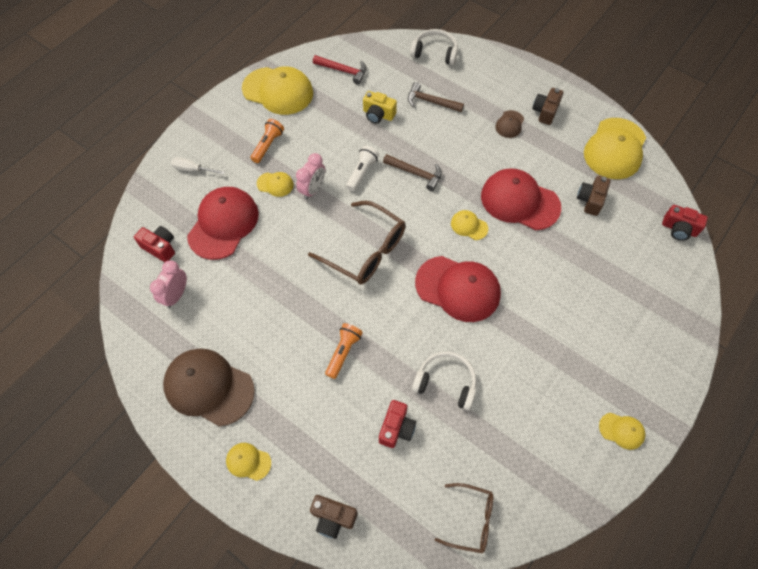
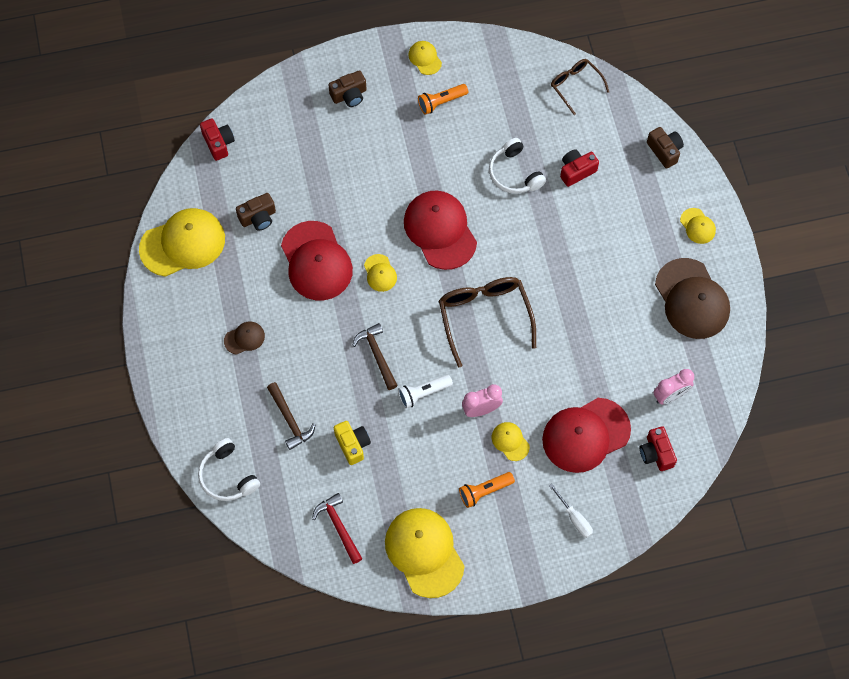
camera: 140 degrees left, 5 degrees up
(343, 352) = (571, 250): orange flashlight -> orange flashlight (441, 102)
(545, 112) = (199, 325): brown camera -> brown camera (349, 95)

